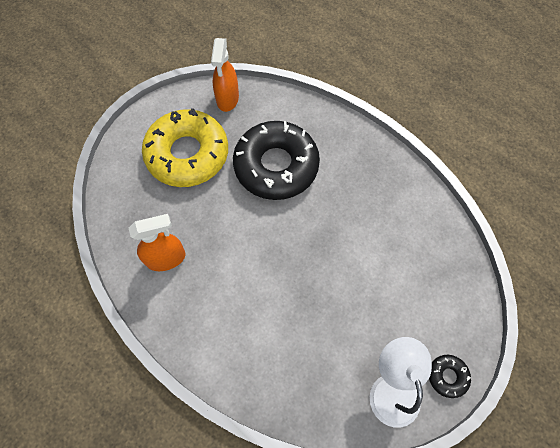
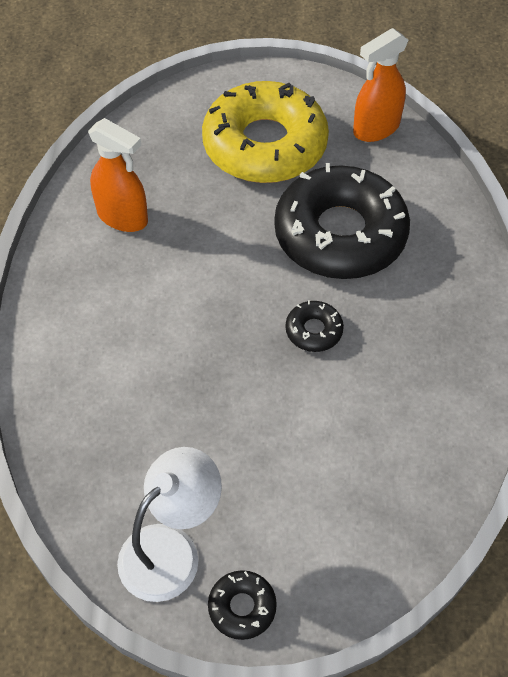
camera: 50 degrees right, 10 degrees down
(322, 223) = (314, 331): none -> black donut

